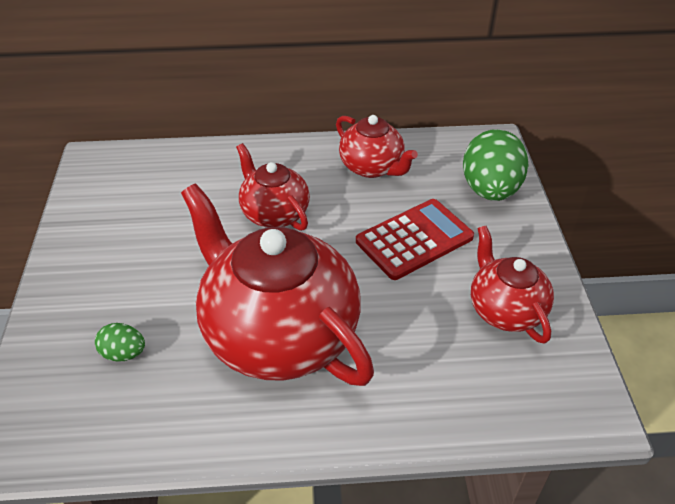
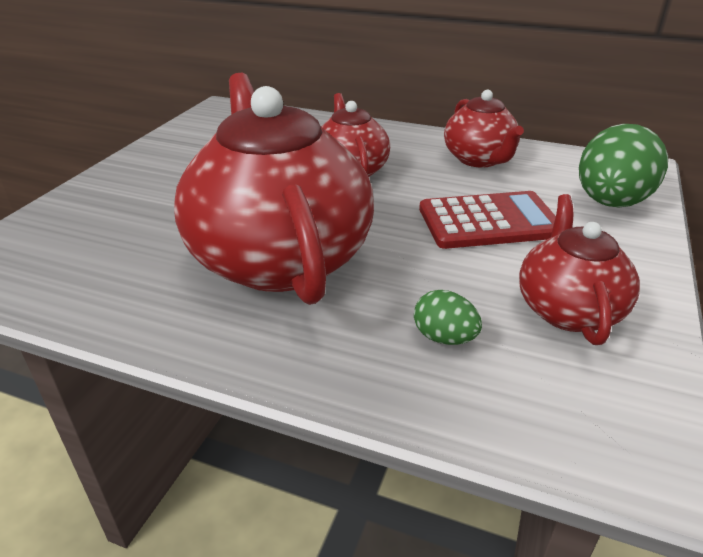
camera: 25 degrees right, 10 degrees down
(124, 353) = (122, 232): green egg -> green egg (444, 338)

